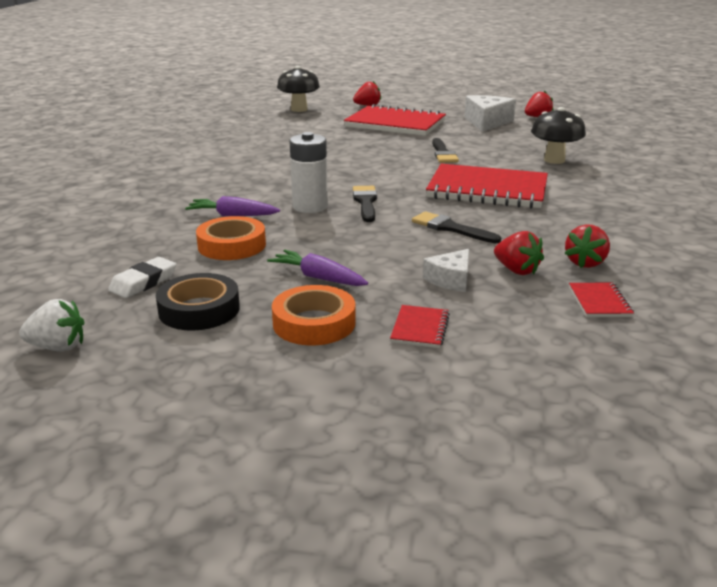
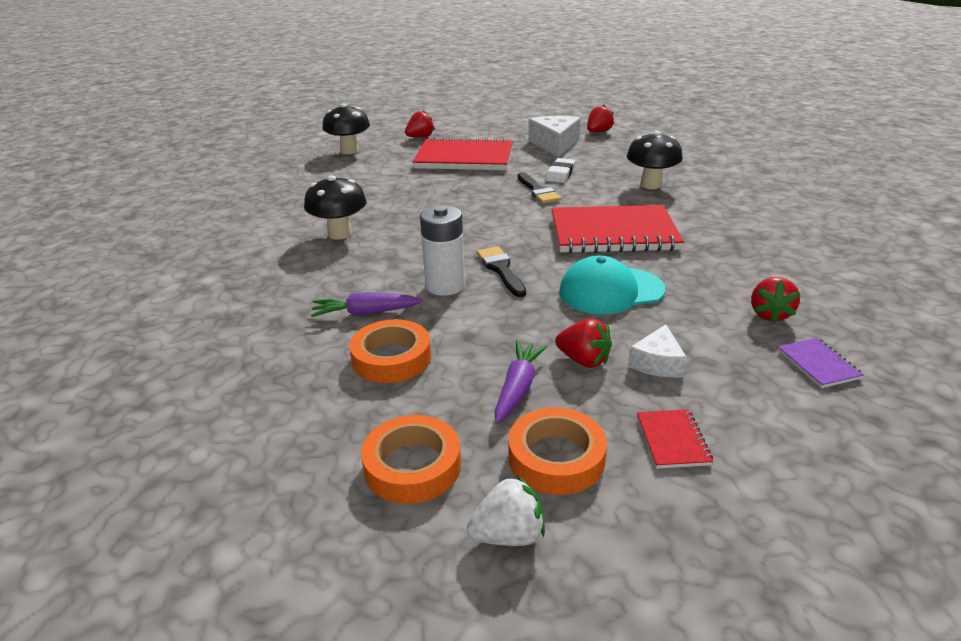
camera: 15 degrees left, 5 degrees up
(58, 347) = (270, 570): white strawberry -> white strawberry (508, 535)
(143, 282) = (320, 437): white eraser -> white eraser (560, 174)
(199, 309) = (412, 466): black tape -> orange tape
(249, 163) = (340, 234): none -> black mushroom
(318, 277) = (518, 388): purple carrot -> purple carrot turned 90 degrees clockwise
(450, 228) = (611, 291): black brush -> turquoise cap
(516, 270) = (713, 337): red strawberry -> red strawberry (583, 360)
(599, 302) = (818, 364): red notebook -> purple notebook

